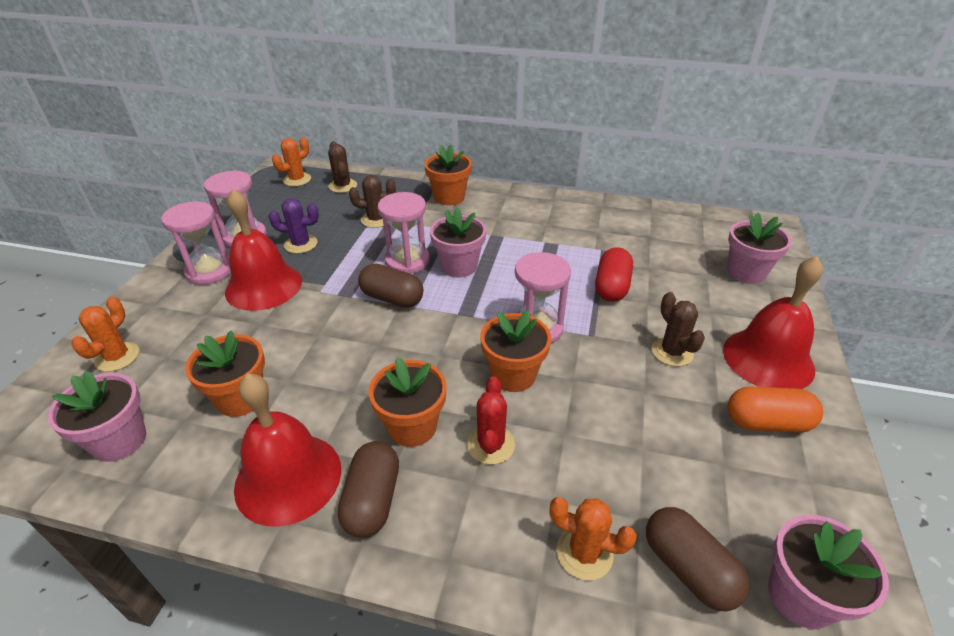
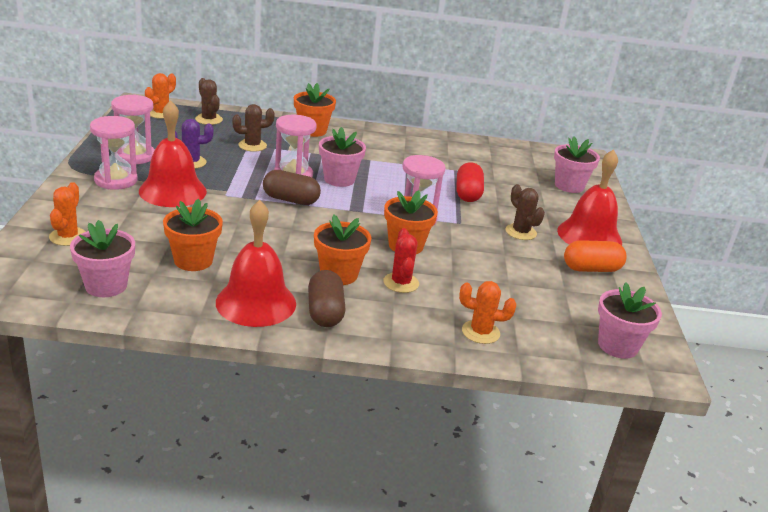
camera: 15 degrees left, 10 degrees down
(688, 568) = (548, 337): brown capsule -> none

